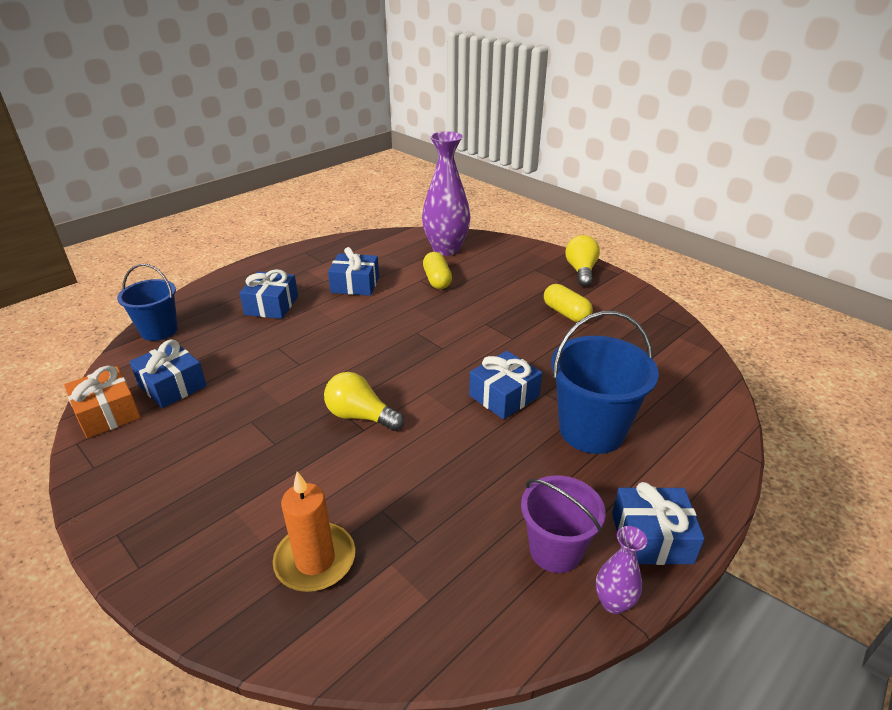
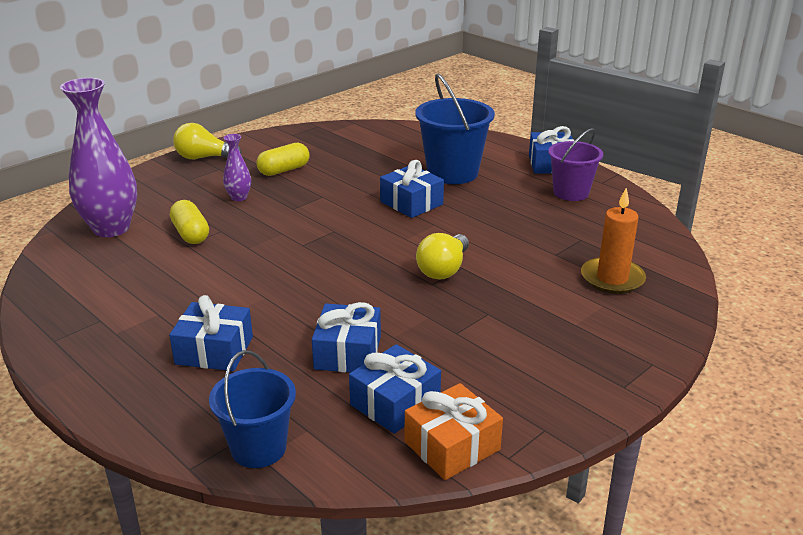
camera: 90 degrees left, 5 degrees down
(355, 284) = (180, 289): blue gift -> blue gift (348, 353)
(437, 280) = (191, 234): yellow capsule -> yellow capsule turned 75 degrees clockwise
(613, 602) = (603, 179): purple vase -> purple vase (239, 197)

